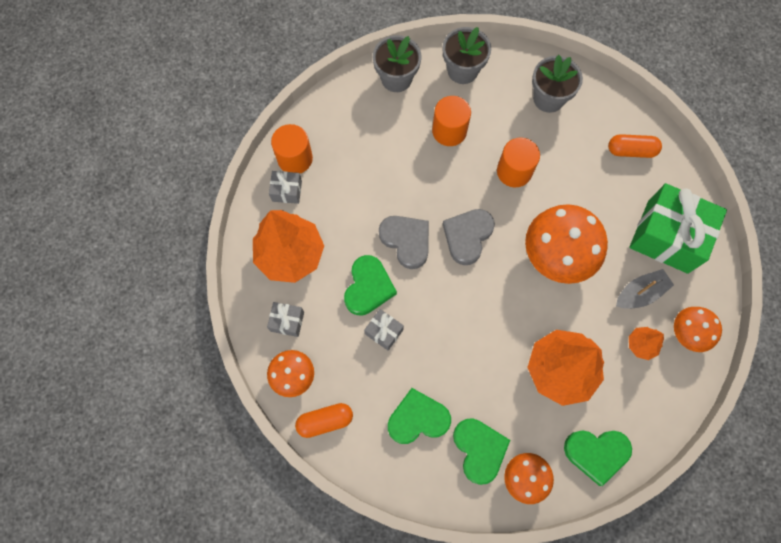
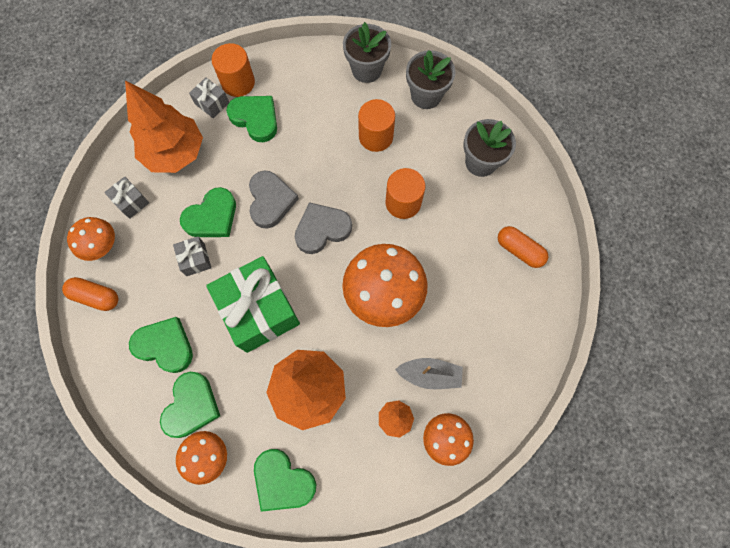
camera: 35 degrees right, 0 degrees up
(336, 180) = (255, 119): none -> green heart
(667, 237) = (493, 344): green gift -> green gift (259, 310)

